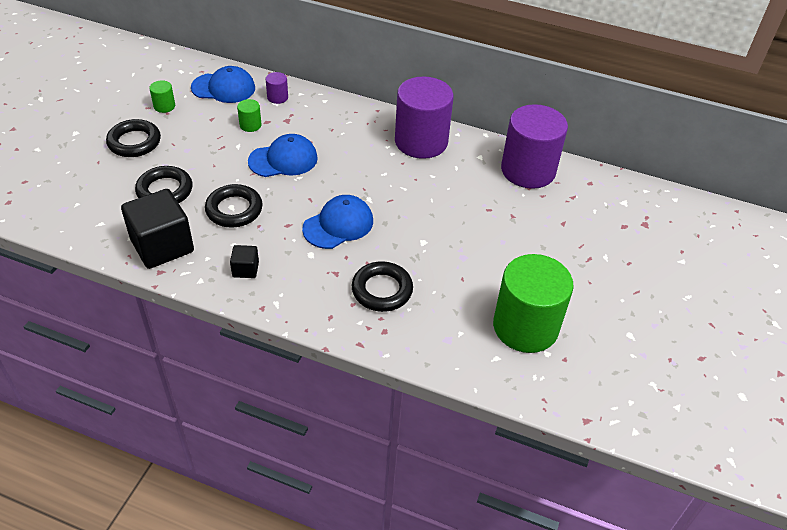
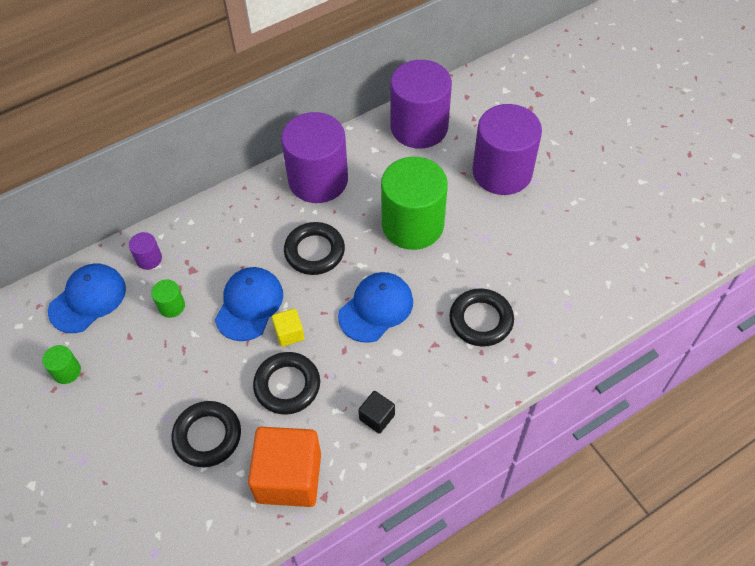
camera: 50 degrees left, 10 degrees up
(134, 142) = (103, 430): black ring -> black ring (314, 251)
(162, 246) = (289, 477): black cube -> orange cube
(277, 190) = (289, 333): none -> yellow cube
(338, 225) = (376, 308): blue cap -> blue cap turned 45 degrees clockwise
(525, 327) = (590, 243): green cylinder -> green cylinder (412, 225)
(538, 238) = (502, 172): none -> purple cylinder

